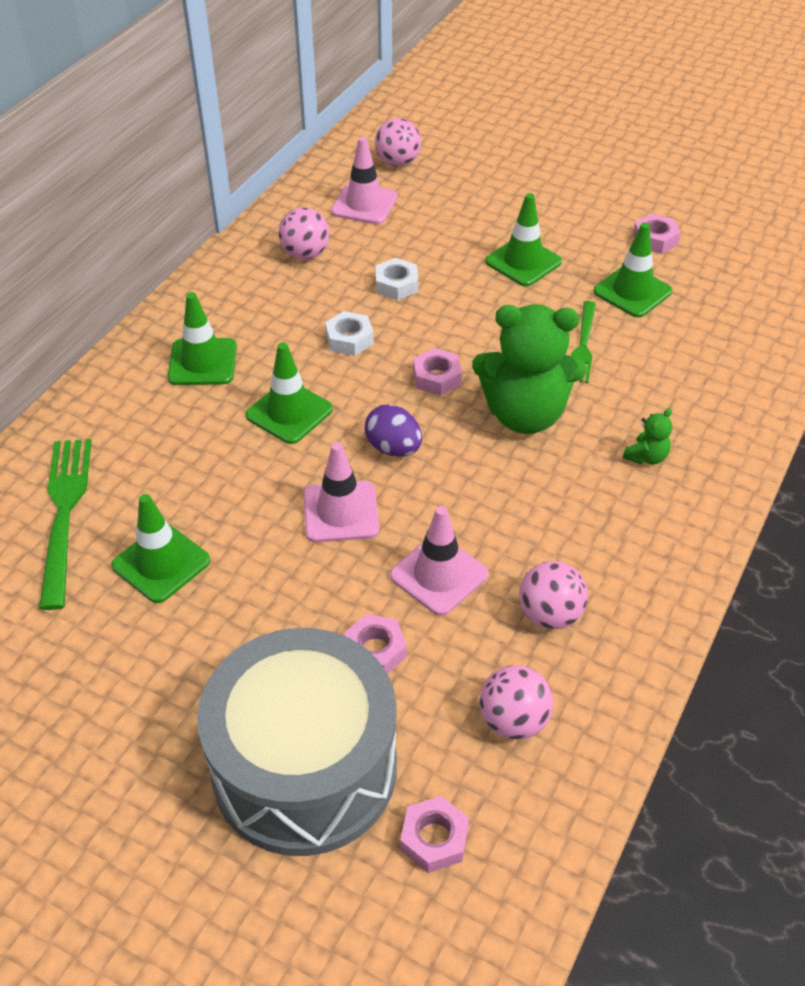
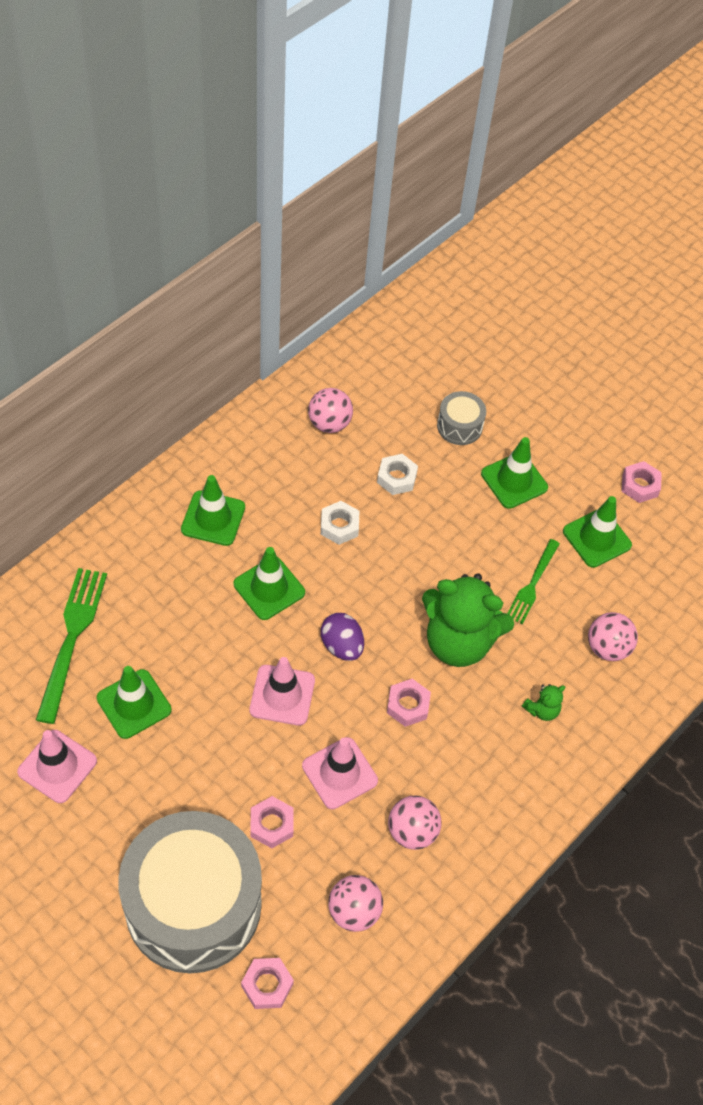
camera: 10 degrees right, 10 degrees up
(364, 204) = (397, 379): pink traffic cone -> pink traffic cone (57, 766)
(398, 162) = (442, 337): pink ball -> pink ball (607, 648)
(437, 377) = (399, 585): pink nut -> pink nut (408, 705)
(446, 229) = (459, 426): none -> grey drum

